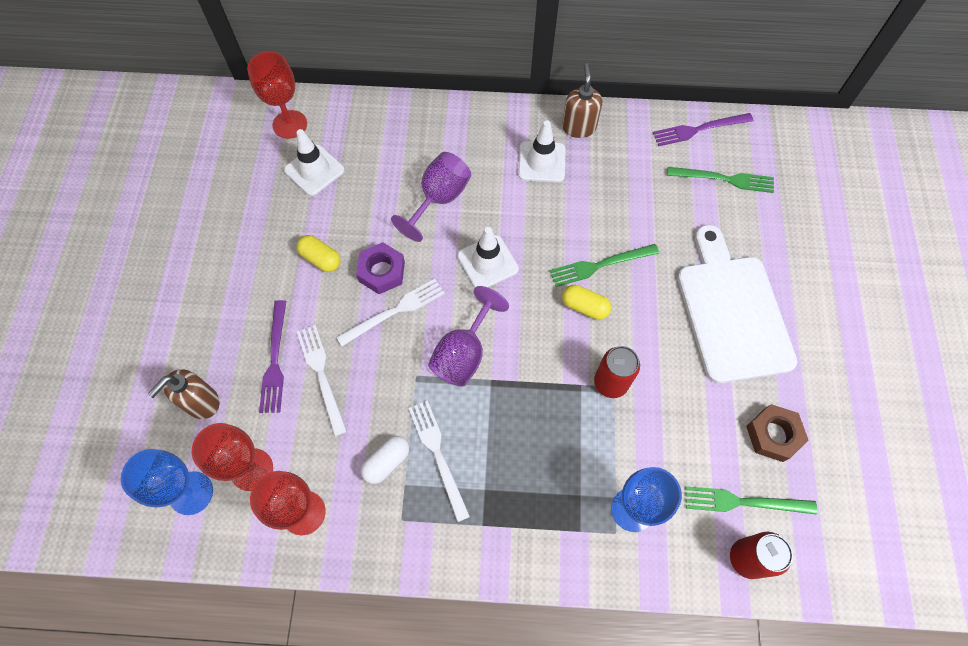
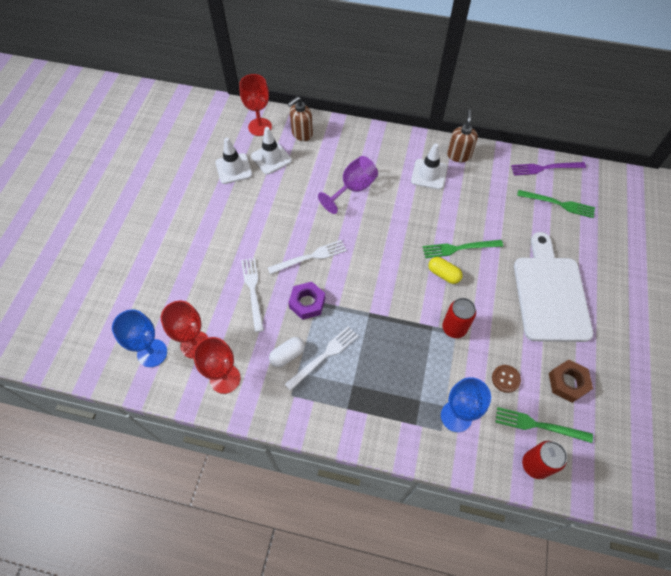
camera: 10 degrees right, 5 degrees down
(201, 402) = (169, 296): brown soap dispenser -> brown soap dispenser (301, 134)
(275, 360) = (223, 276): purple fork -> none
(321, 259) = (265, 215): yellow capsule -> none
(382, 271) = (305, 230): purple nut -> purple nut (307, 303)
(438, 455) = (324, 356): white fork -> white fork turned 60 degrees clockwise
(464, 353) = (353, 292): purple goblet -> none
(487, 262) = (380, 235): white traffic cone -> white traffic cone (233, 169)
(690, 444) = (505, 379): none -> brown button

